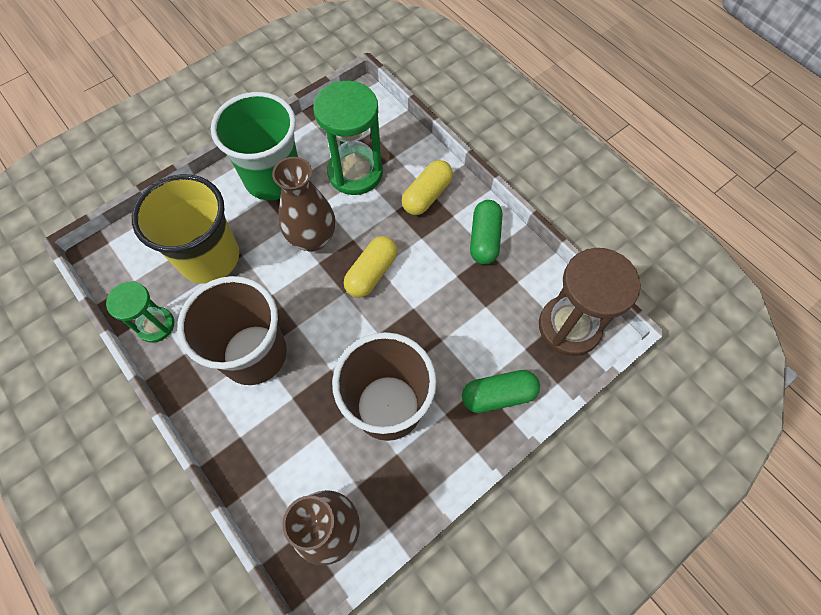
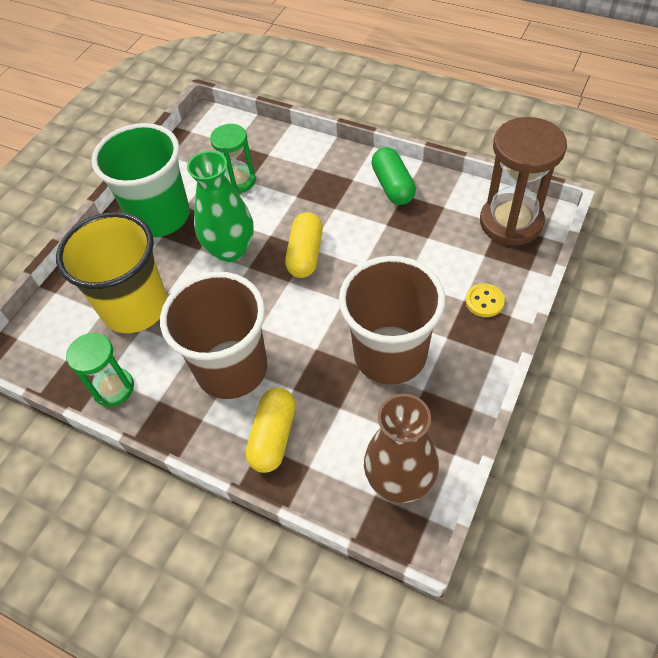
camera: 20 degrees left, 10 degrees down
(312, 239) = (230, 250): brown vase -> green vase
(355, 172) = (238, 181): green hourglass -> green hourglass, size x0.60
(427, 195) = (318, 173): yellow capsule -> yellow capsule (273, 437)
(498, 395) = (484, 301): green capsule -> yellow button

